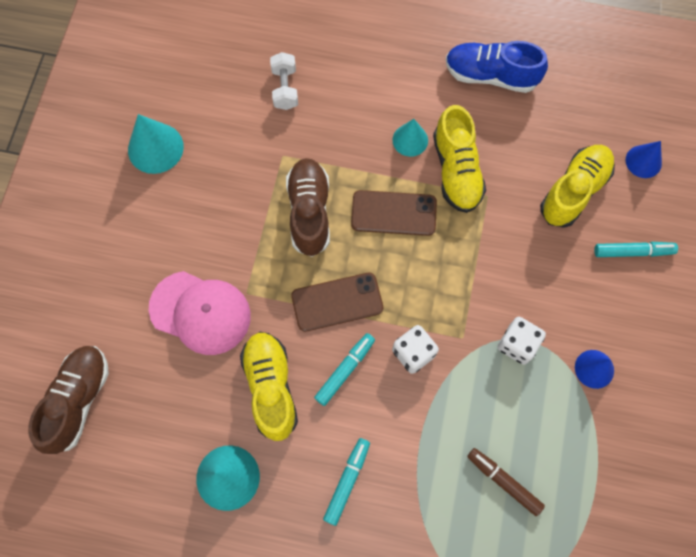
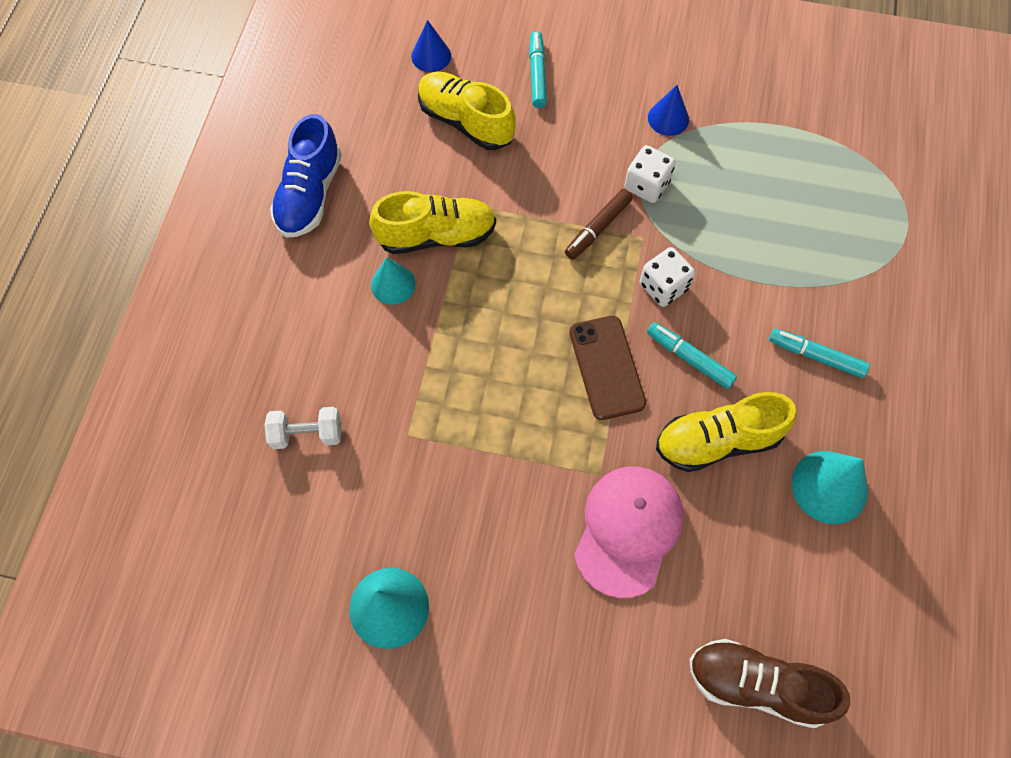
camera: 90 degrees left, 5 degrees down
(309, 212) = (489, 400): brown shoe -> none
(393, 213) = (491, 304): brown phone -> none
(503, 482) = (795, 205): brown marker -> brown marker (598, 228)

